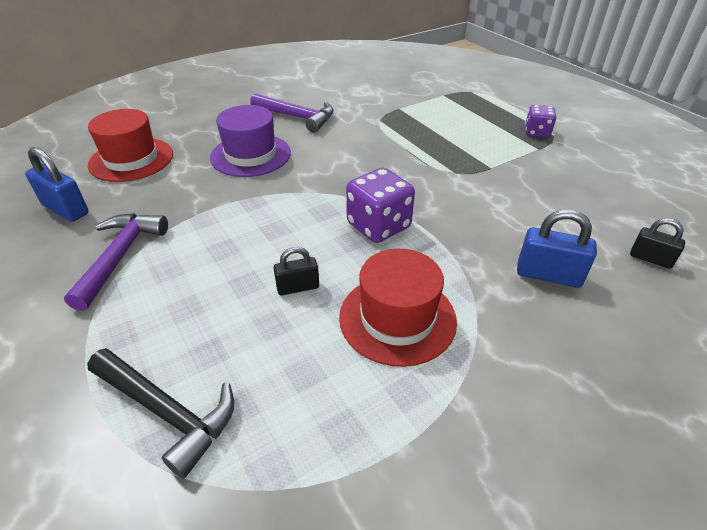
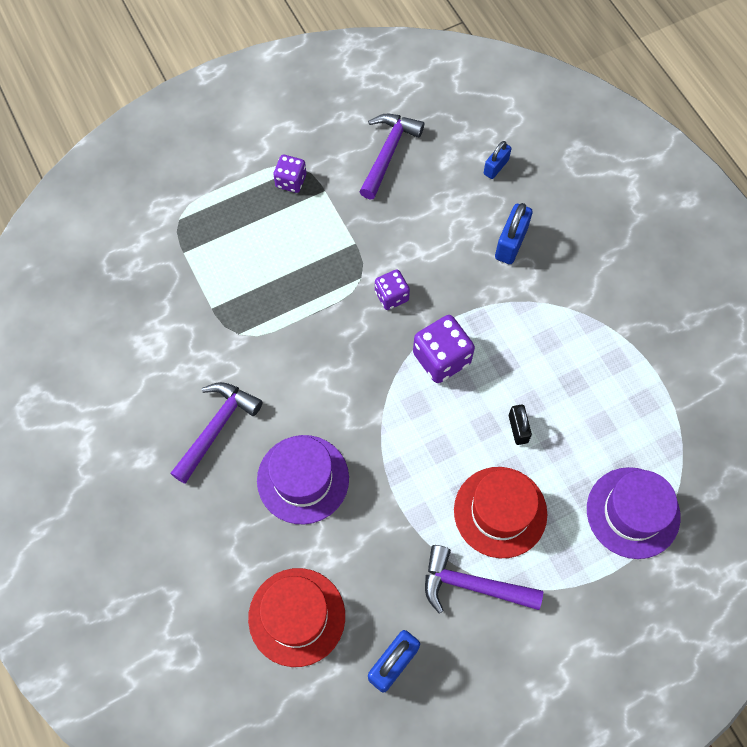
camera: 85 degrees left, 25 degrees up
(167, 412) = (633, 512): black hammer -> purple hat
(397, 318) = (553, 358): red hat -> red hat (500, 512)
(441, 191) = (391, 296): none -> purple dice
(608, 181) = (388, 152): none -> purple hammer
(650, 259) = (496, 167): black padlock -> blue padlock

